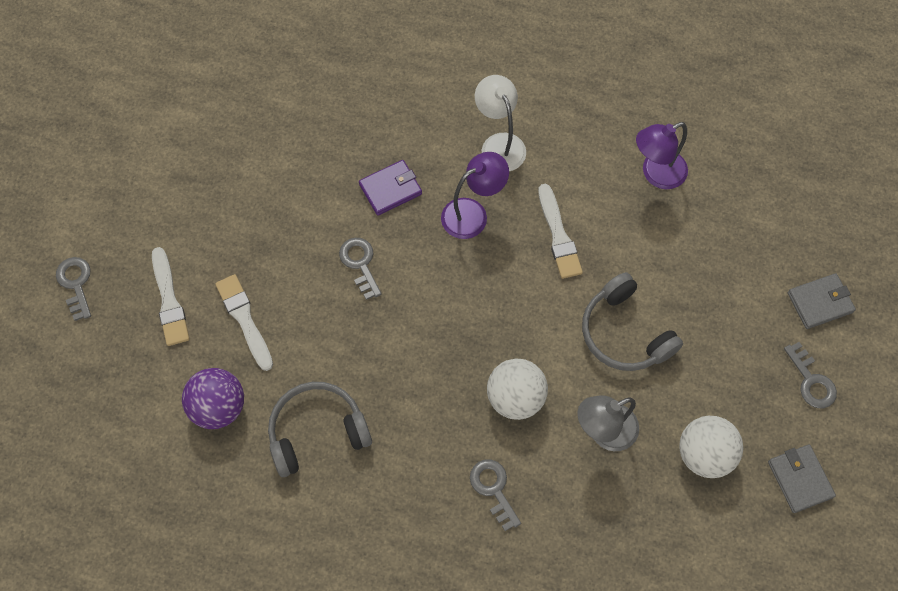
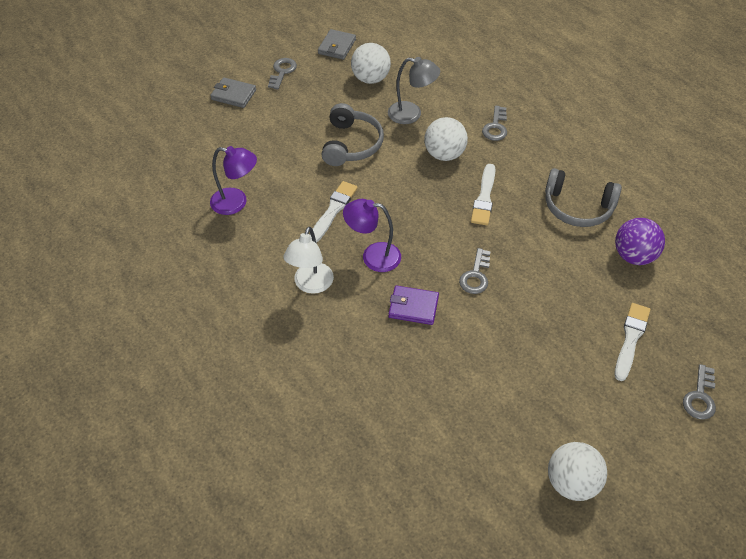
camera: 140 degrees left, 15 degrees down
(148, 132) = (572, 483): none -> white ball
(244, 319) = (582, 293): white brush -> white brush (484, 198)

